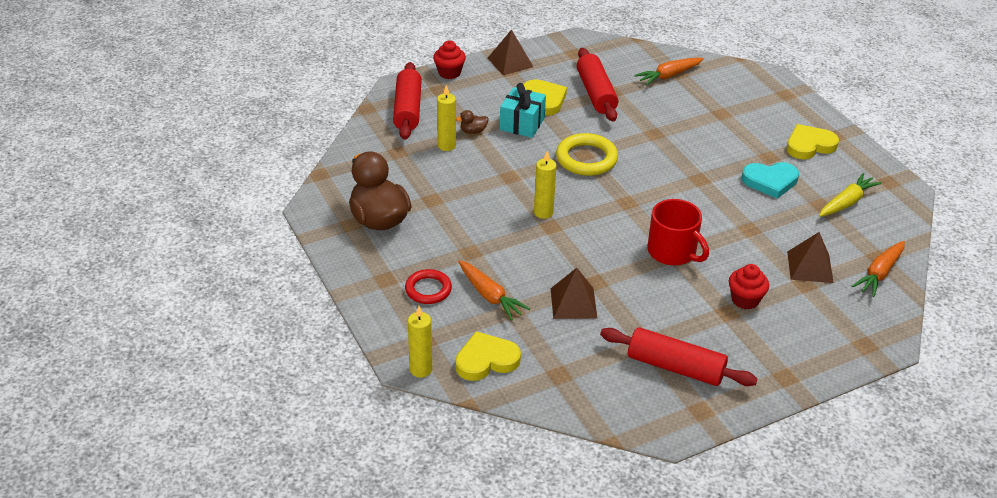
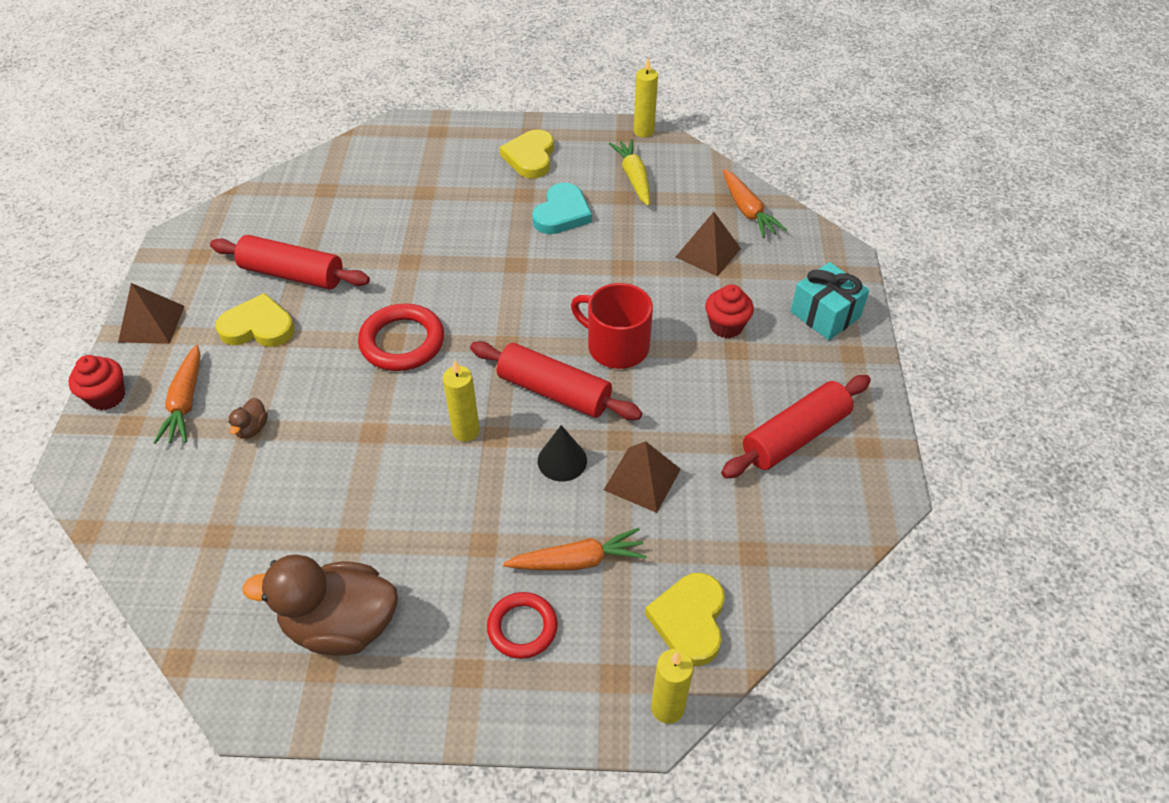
camera: 60 degrees left, 10 degrees up
(407, 109) = (138, 481): red rolling pin -> red rolling pin (554, 391)
(446, 146) = (255, 471): yellow candle -> yellow candle (643, 131)
(522, 124) = (283, 371): turquoise gift -> turquoise gift (825, 314)
(557, 262) = (562, 460): none -> black cone
(586, 159) = (402, 342): yellow ring -> red ring
(669, 76) = (322, 199): orange carrot -> orange carrot (185, 402)
(673, 252) = (616, 346): red mug -> red mug turned 135 degrees counterclockwise

